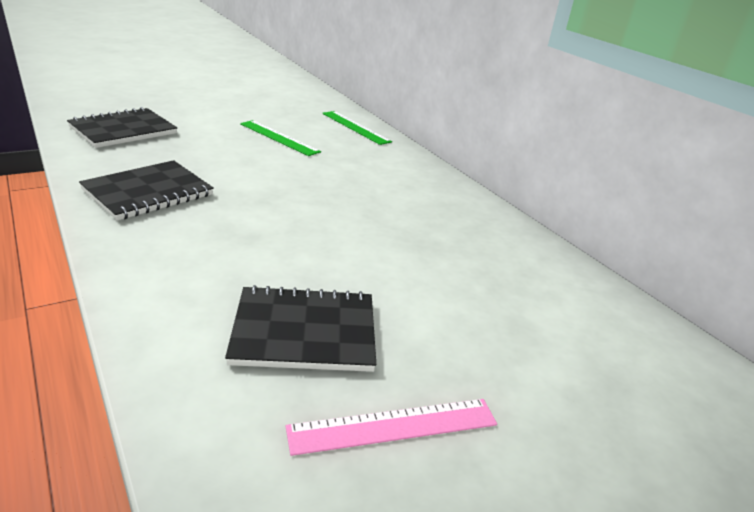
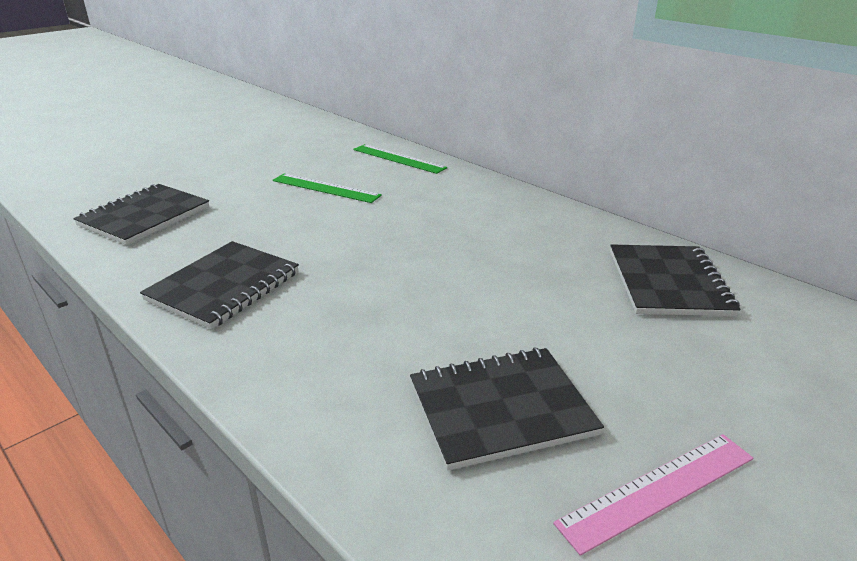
camera: 10 degrees left, 0 degrees up
(524, 271) = (668, 283): none -> black notebook

